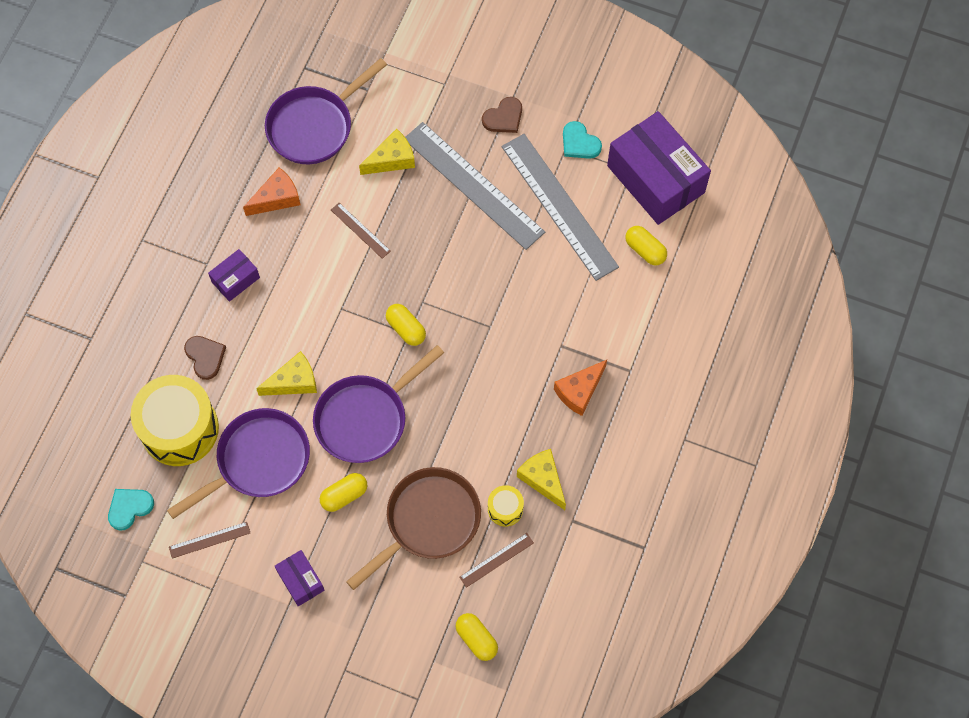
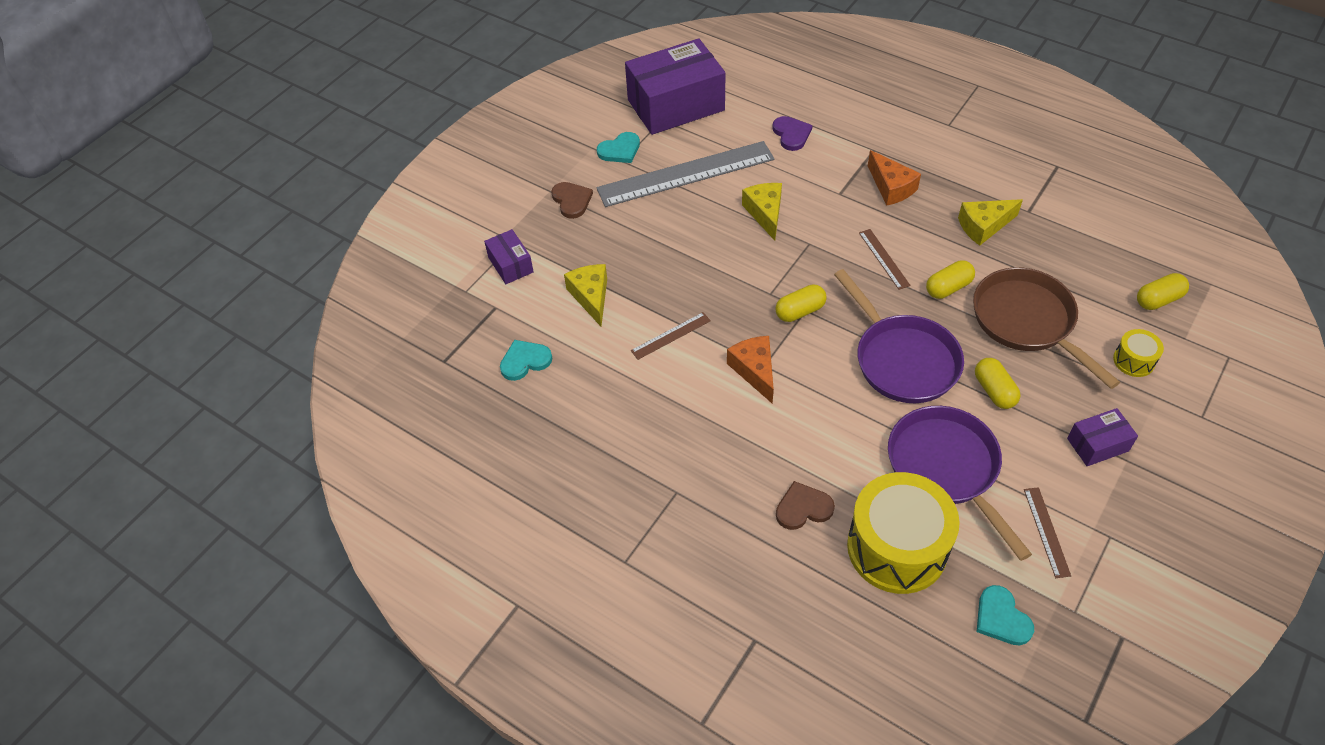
camera: 75 degrees left, 15 degrees down
(235, 280) = (705, 463): purple box -> purple box (510, 265)
(277, 198) = (608, 409): orange cheese -> orange cheese (755, 371)
(294, 381) = (849, 421): yellow cheese -> yellow cheese (765, 213)
(314, 126) = (525, 361): purple pan -> turquoise heart
(473, 185) = (643, 234): grey ruler -> none
(496, 560) = (1070, 273): brown ruler -> brown ruler (884, 259)
(505, 509) = (1015, 258): yellow drum -> yellow drum (1134, 360)
(636, 291) = (791, 134): none -> purple heart
(645, 250) = (749, 122): yellow capsule -> yellow capsule (948, 288)

